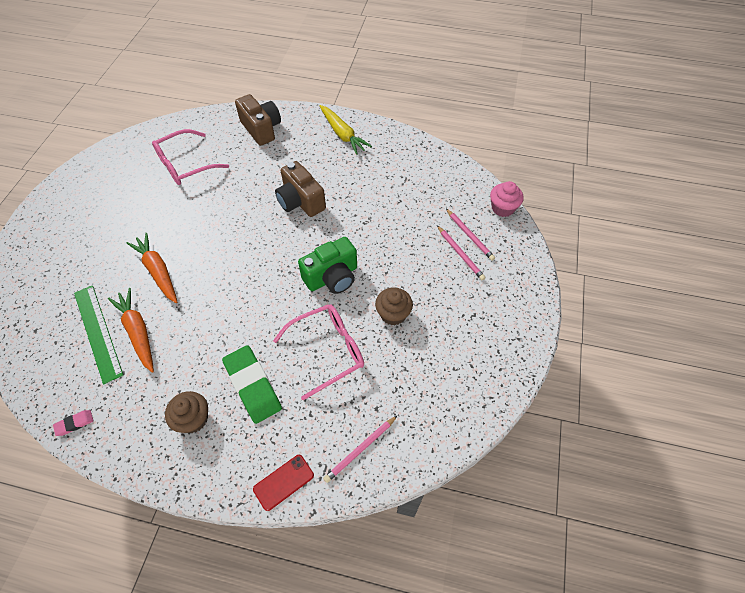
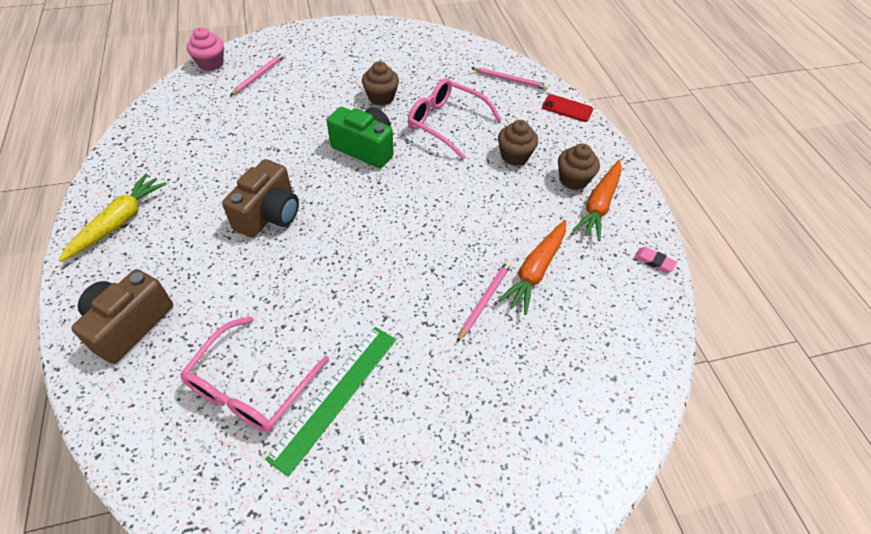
camera: 120 degrees left, 5 degrees down
(98, 332) = (564, 308): green ruler -> green ruler (335, 395)
(158, 271) = (453, 300): orange carrot -> orange carrot (599, 205)
(185, 165) = (251, 387): pink glasses -> pink glasses turned 90 degrees clockwise
(252, 386) = (514, 156): green eraser -> brown cupcake
(460, 254) = (286, 76): pink pencil -> pink pencil (484, 300)

